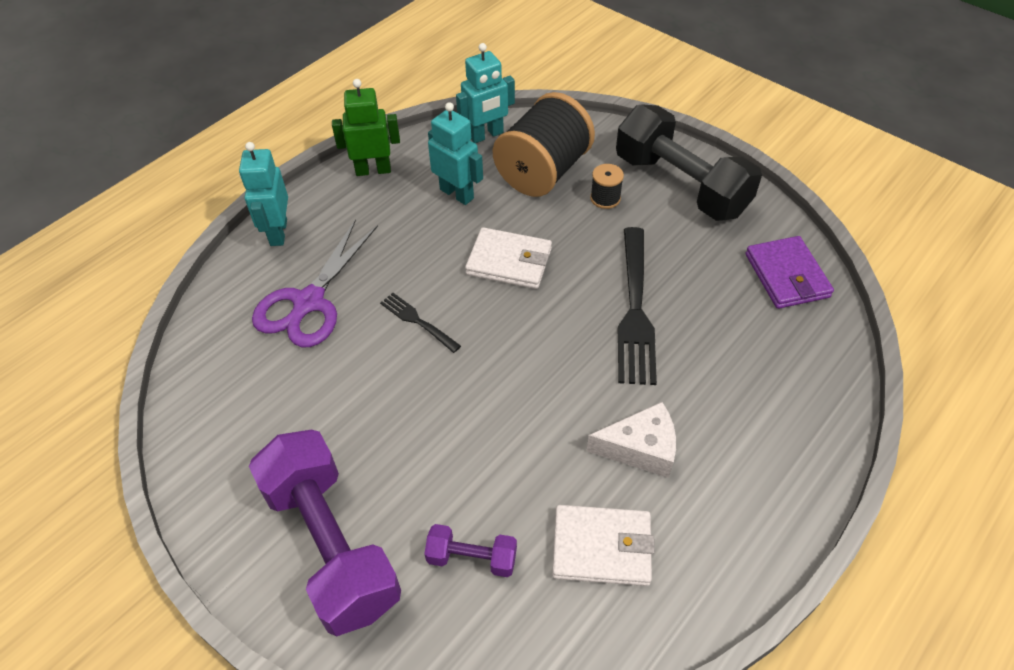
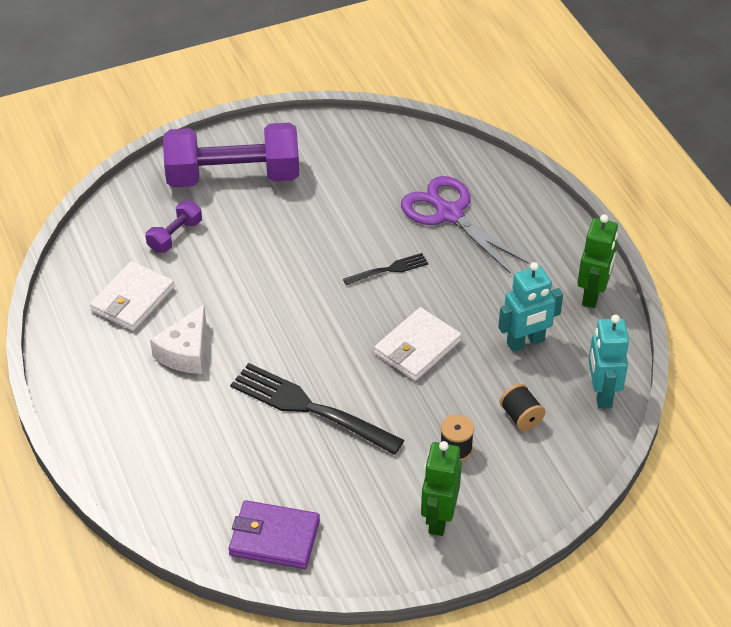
camera: 115 degrees right, 5 degrees down
(278, 232) = (542, 214): turquoise robot -> none
(543, 172) = (521, 417): black spool -> black spool, size x0.42
(681, 185) = (438, 518): black dumbbell -> green robot

